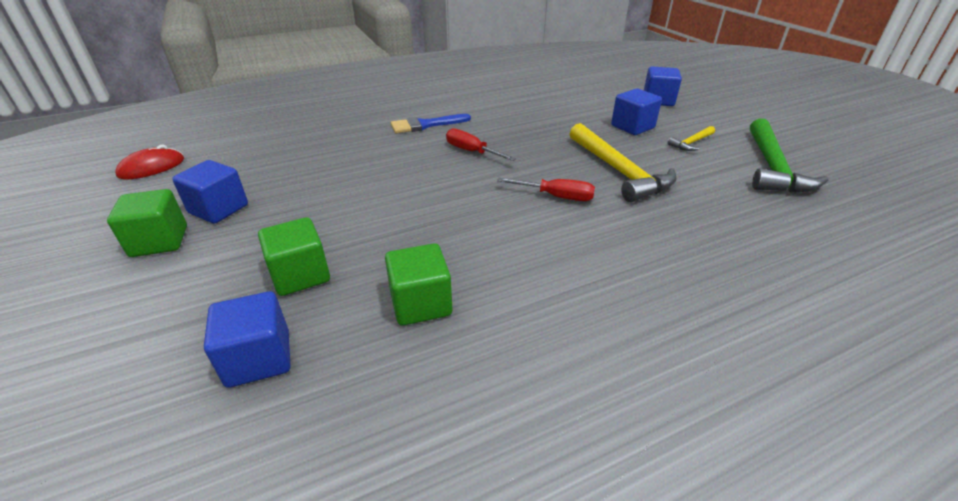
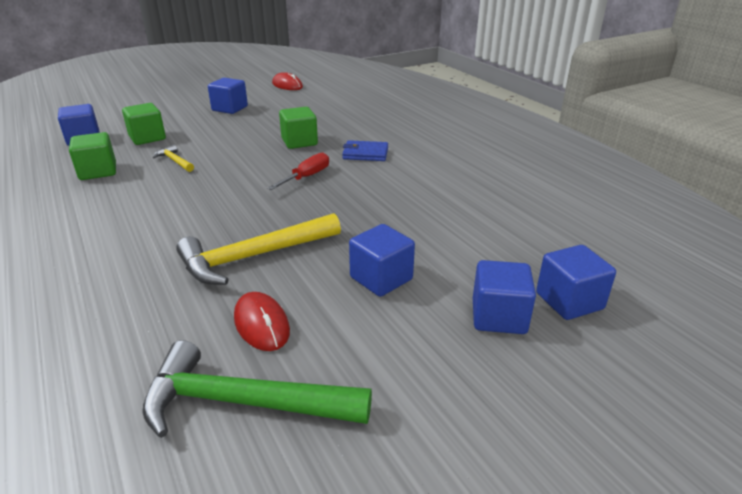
camera: 85 degrees right, 5 degrees down
(159, 241) = (199, 103): green cube -> green cube (299, 142)
(425, 125) = (365, 153): blue brush -> blue wallet
(556, 196) = (210, 218): red screwdriver -> none
(636, 84) = (569, 301): none -> blue cube
(691, 143) = (331, 327): yellow hammer -> yellow hammer (174, 161)
(700, 165) = (261, 324): none -> red mouse

